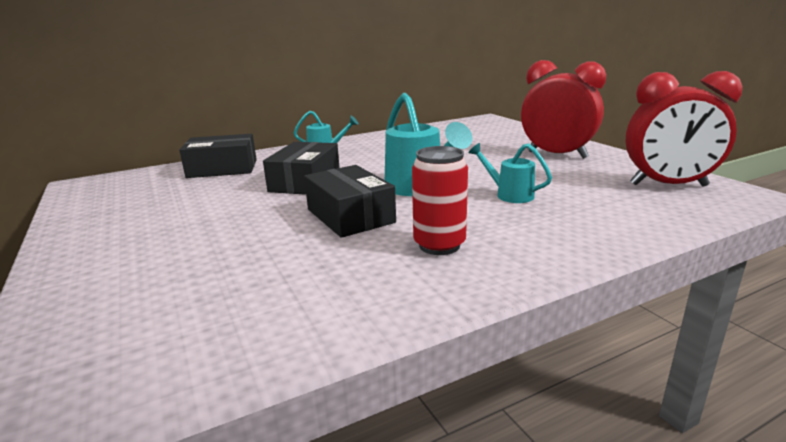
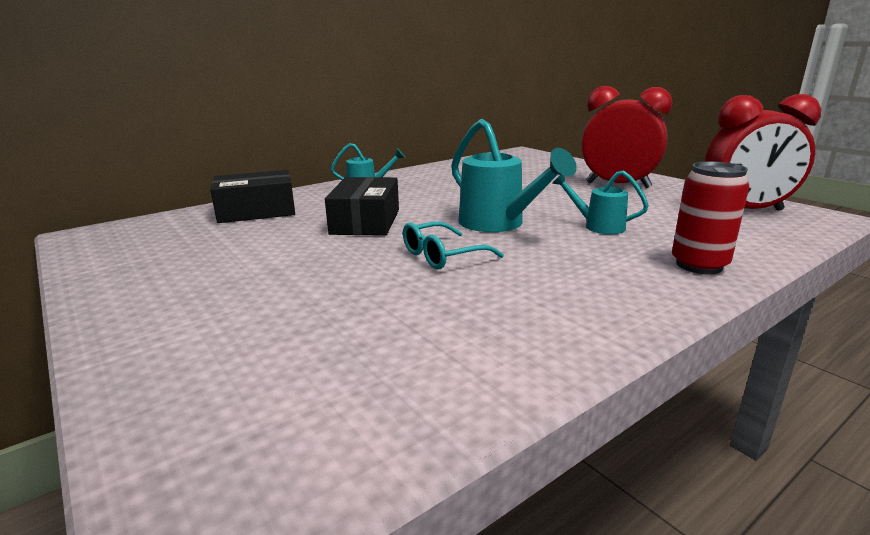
camera: 10 degrees left, 0 degrees up
(350, 216) = (442, 256): black box -> turquoise glasses
(439, 245) = (561, 281): red can -> red can (699, 265)

